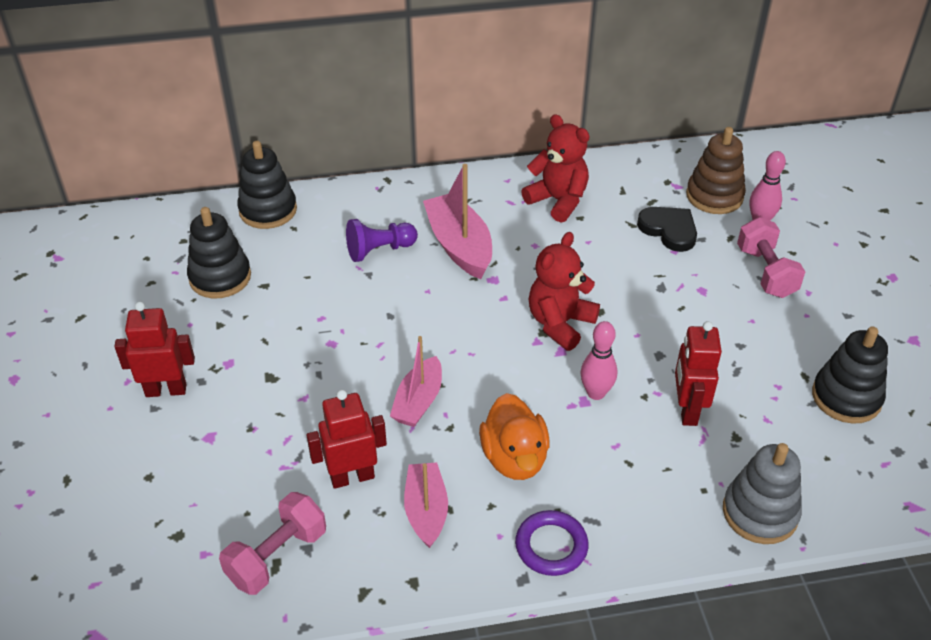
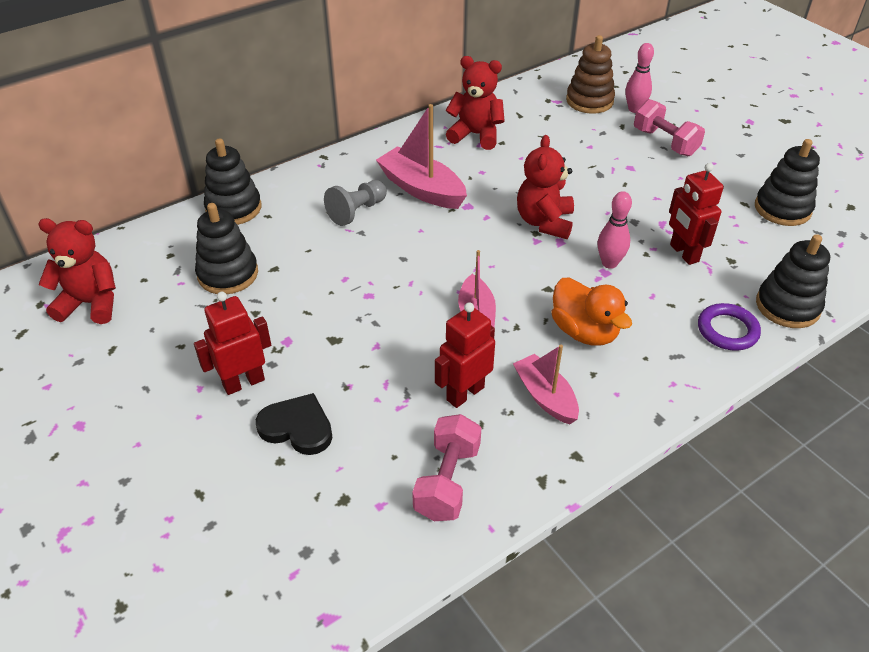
camera: 25 degrees left, 0 degrees up
(90, 267) = (91, 303): none -> red teddy bear
(379, 250) = (357, 211): purple pawn -> grey pawn
(551, 546) = (661, 386): purple ring -> purple ring (727, 330)
(669, 230) = (575, 133): black heart -> black heart (297, 427)
(760, 512) = (787, 306): grey stacking toy -> black stacking toy

